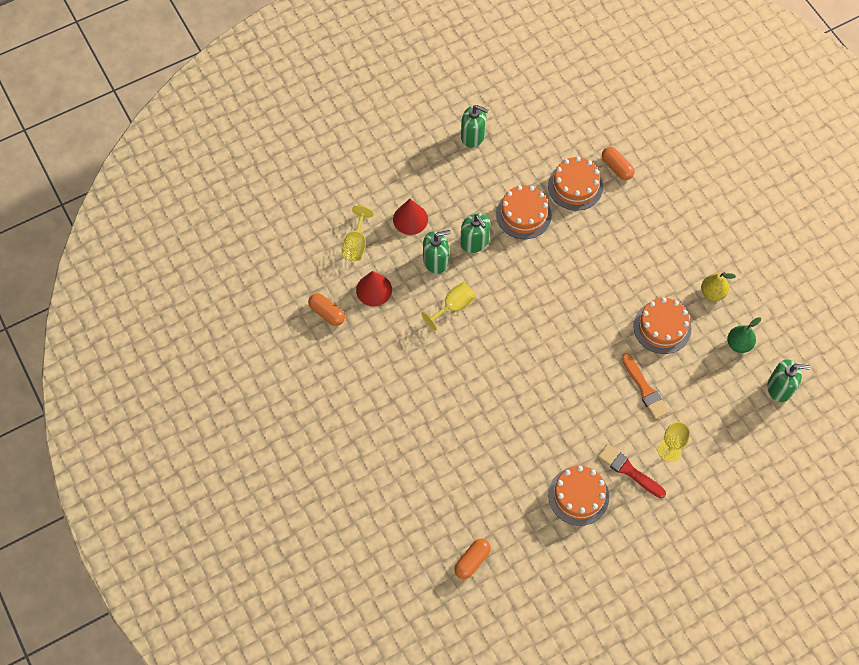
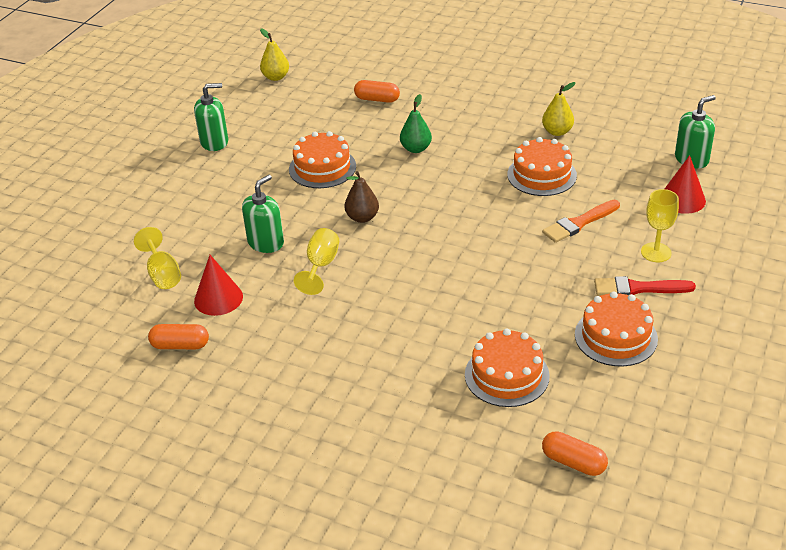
camera: 35 degrees left, 25 degrees down
(410, 219) = (206, 226): red cone -> red cone (682, 199)
(472, 561) = (573, 462): orange capsule -> orange capsule turned 60 degrees counterclockwise
(474, 242) = (293, 209): green soap dispenser -> none
(512, 282) = (362, 217): none -> brown pear
(565, 91) = (276, 77): none -> yellow pear
(575, 186) = (352, 127): orange cake -> orange cake (506, 375)
(645, 389) = (579, 223): orange brush -> orange brush turned 120 degrees clockwise
(739, 344) = (621, 151): green pear -> green pear (416, 149)

